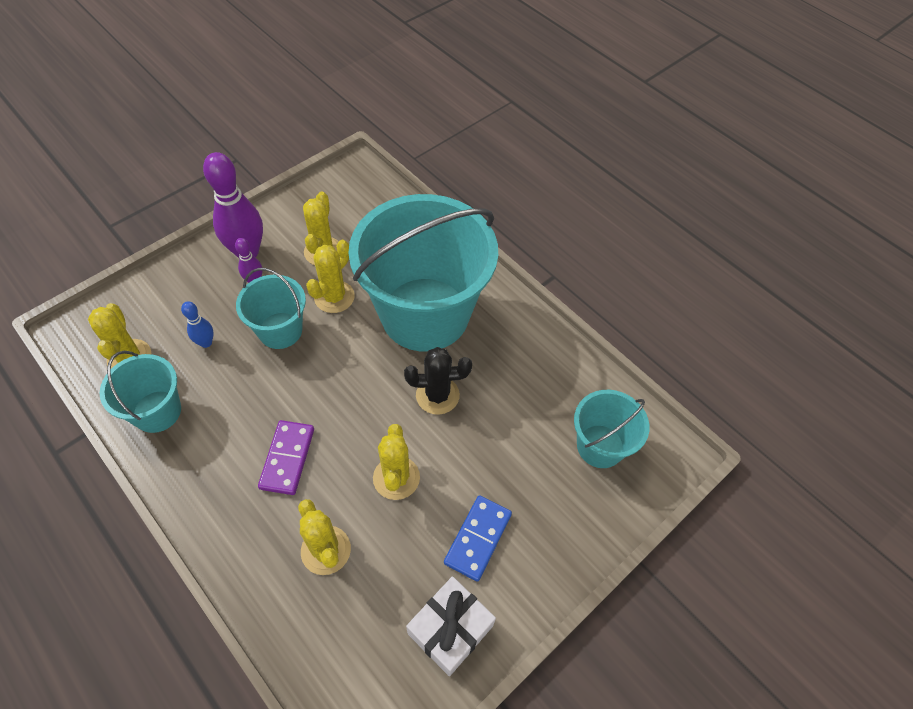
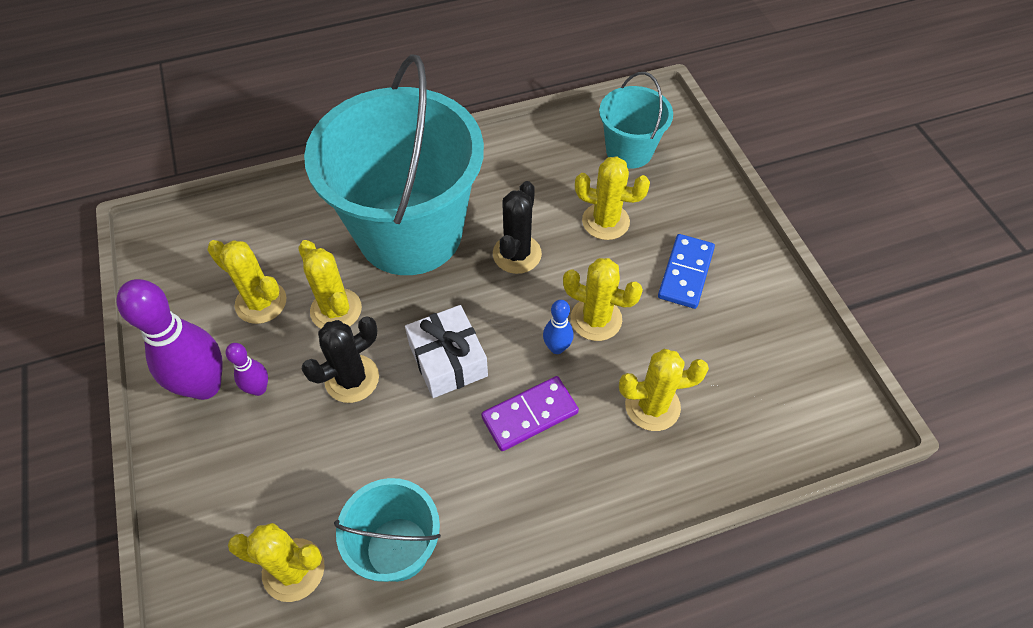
camera: 65 degrees left, 0 degrees up
(206, 342) = (323, 467): blue bowling pin -> blue bowling pin (557, 348)
(280, 330) = (352, 379): turquoise bucket -> black cactus
(287, 458) = (530, 415): purple domino -> purple domino turned 60 degrees counterclockwise
(450, 629) = (766, 323): white gift -> white gift (448, 360)
(477, 538) = (685, 273): blue domino -> blue domino turned 60 degrees clockwise
(505, 452) = (605, 221): none -> yellow cactus

